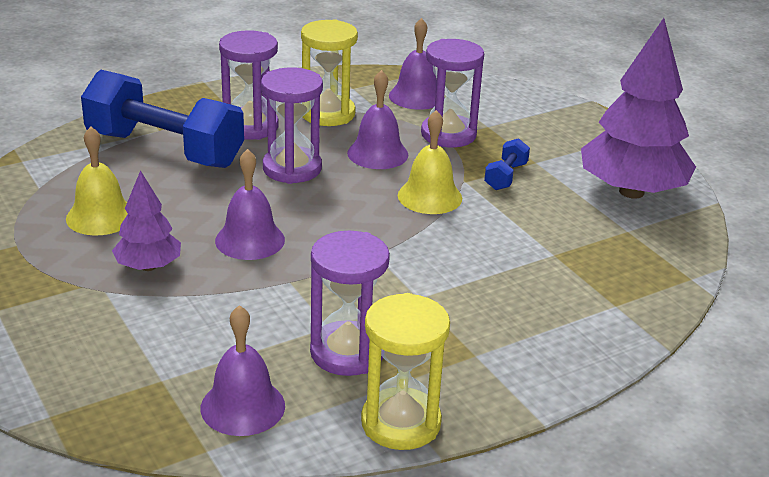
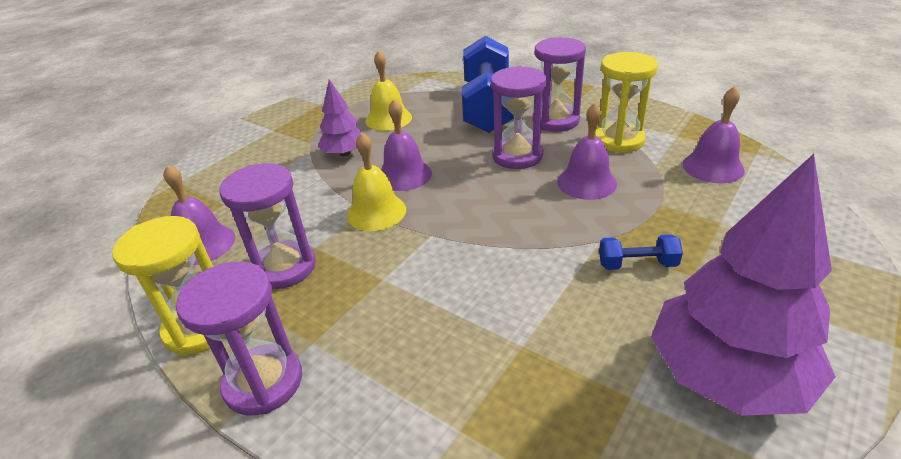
camera: 70 degrees right, 5 degrees up
(430, 196) = (547, 231): yellow bell -> yellow bell (376, 212)
(448, 134) = (670, 205): purple hourglass -> purple hourglass (263, 382)

